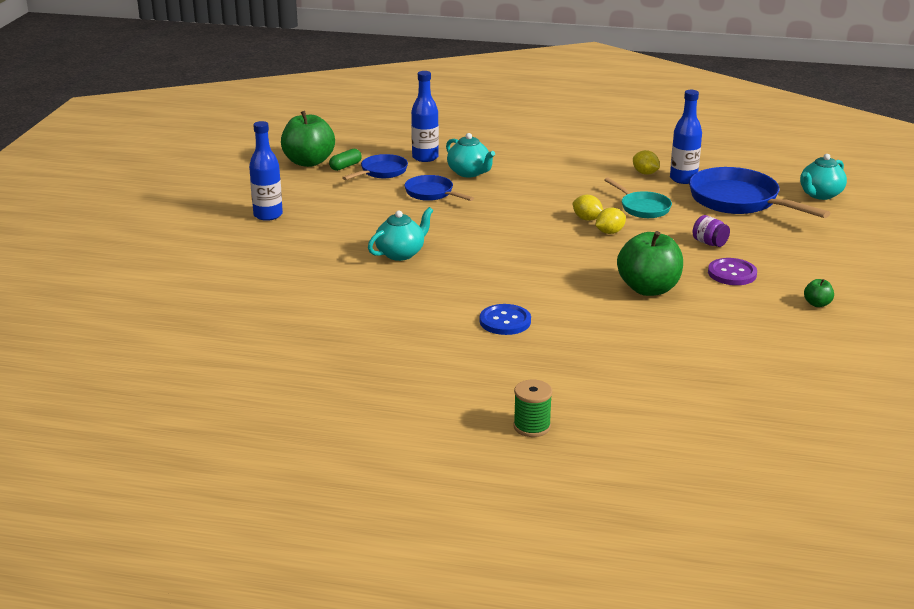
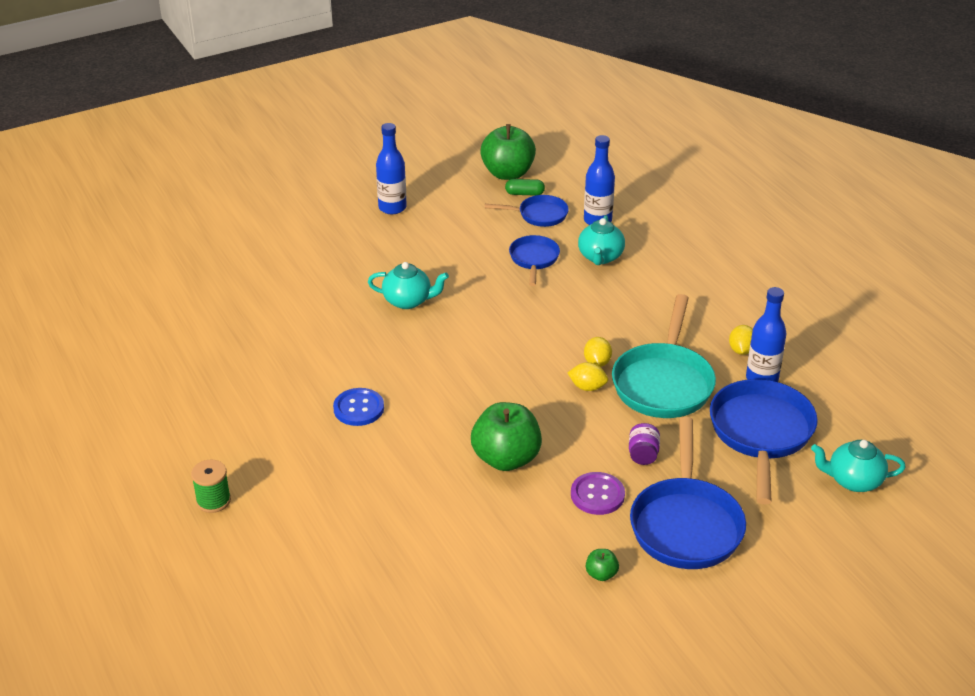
camera: 50 degrees right, 10 degrees up
(642, 208) = (663, 383): turquoise pan -> turquoise pan, size x1.81
(799, 258) = (686, 524): none -> blue pan

